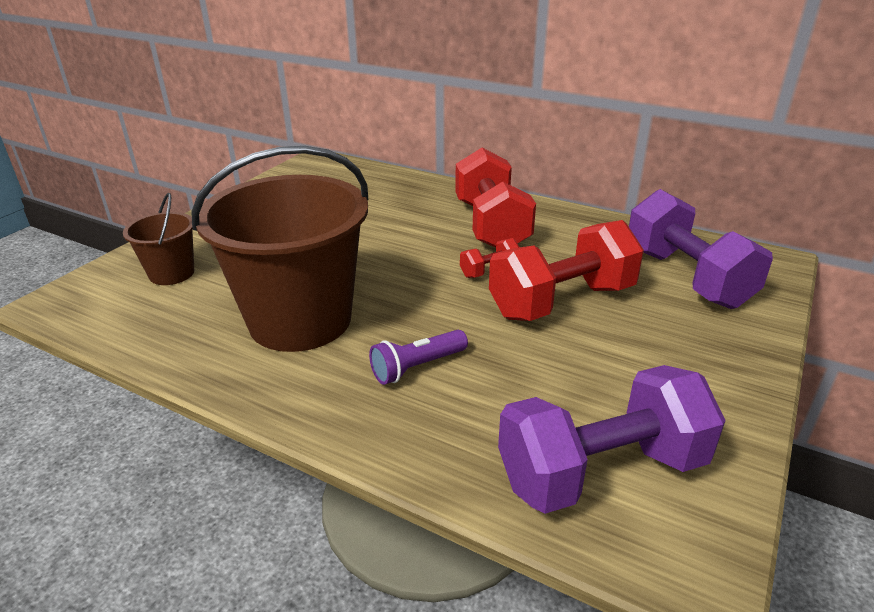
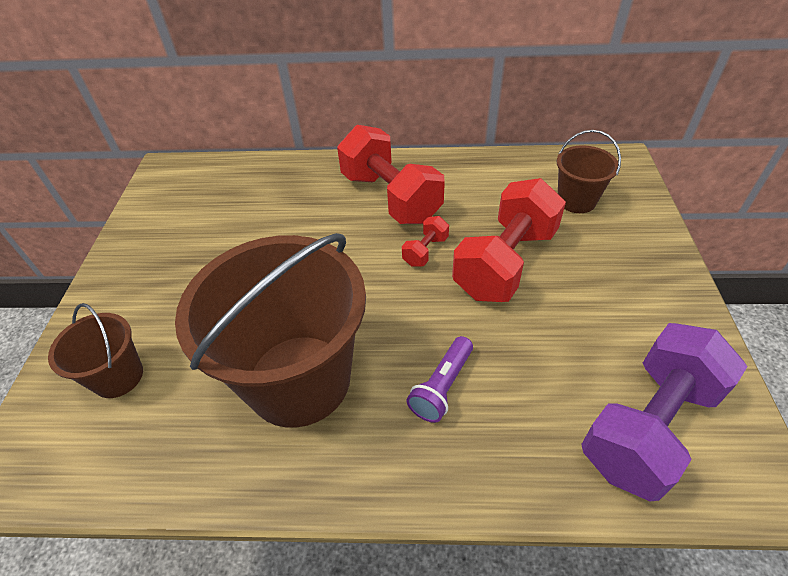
camera: 25 degrees left, 15 degrees up
(686, 277) = (576, 200): purple dumbbell -> brown bucket

